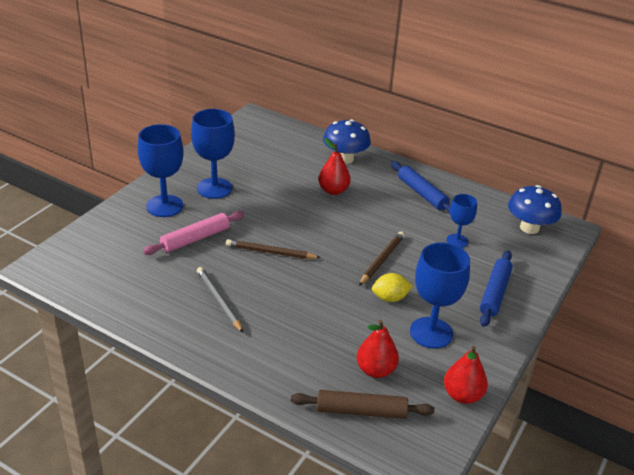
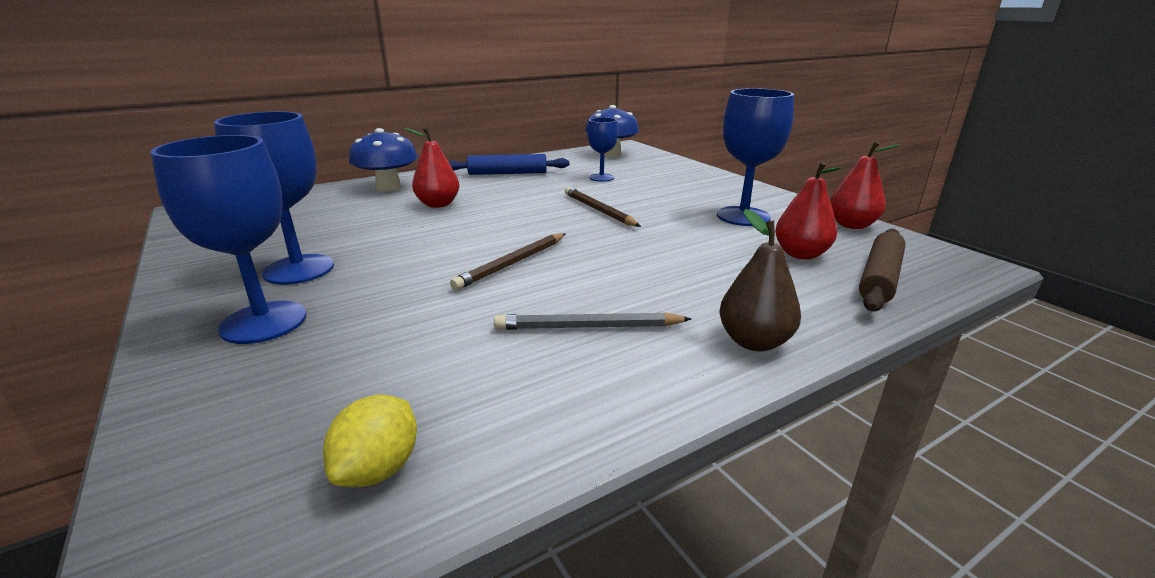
camera: 60 degrees left, 10 degrees down
(195, 239) = (401, 313): pink rolling pin -> none
(240, 361) = (754, 342): none -> brown pear
(390, 298) = (671, 221): yellow lemon -> yellow lemon (379, 469)
(495, 293) = (695, 182): blue rolling pin -> none

